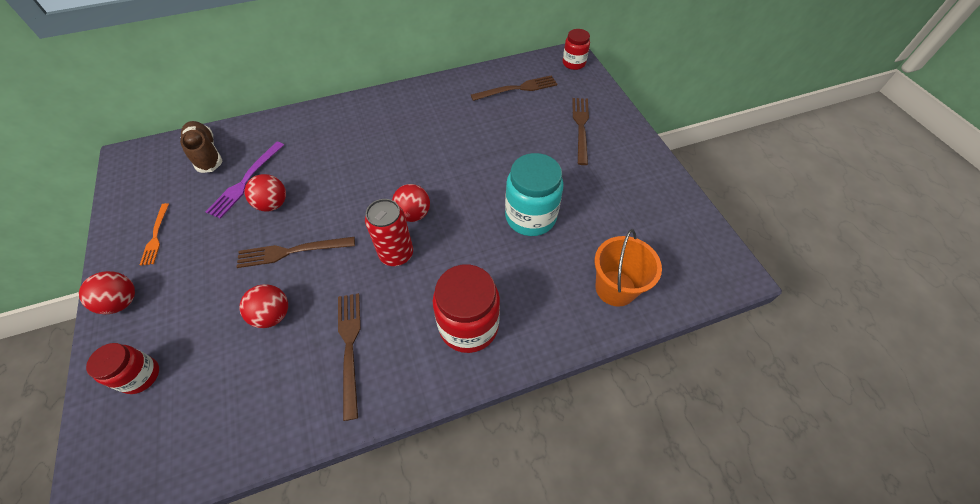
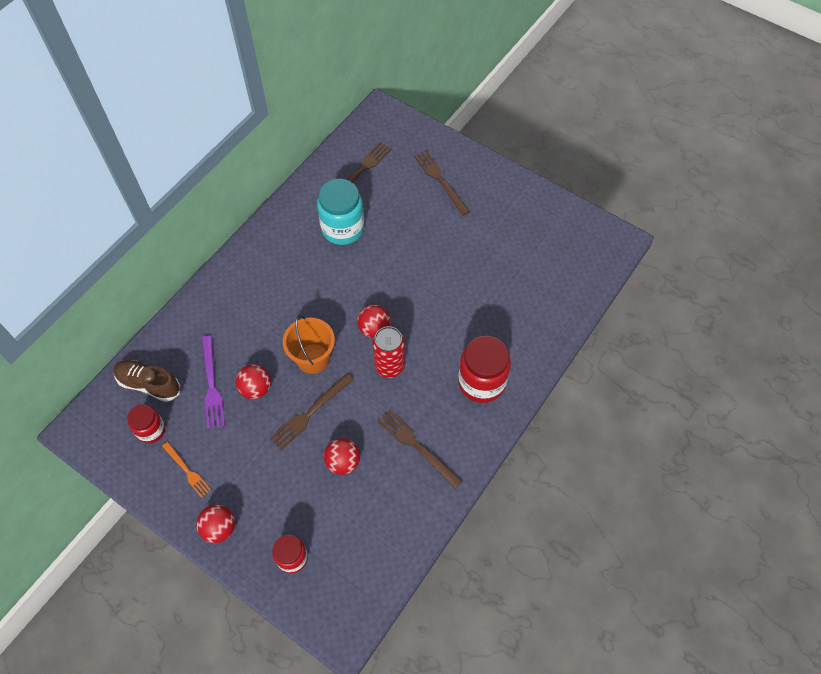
camera: 35 degrees left, 5 degrees up
(530, 217) = (461, 279): turquoise jar -> turquoise jar (342, 228)
(574, 63) = (388, 118): red jar -> red jar (151, 430)
(615, 288) = (554, 297): orange bucket -> orange bucket (313, 358)

